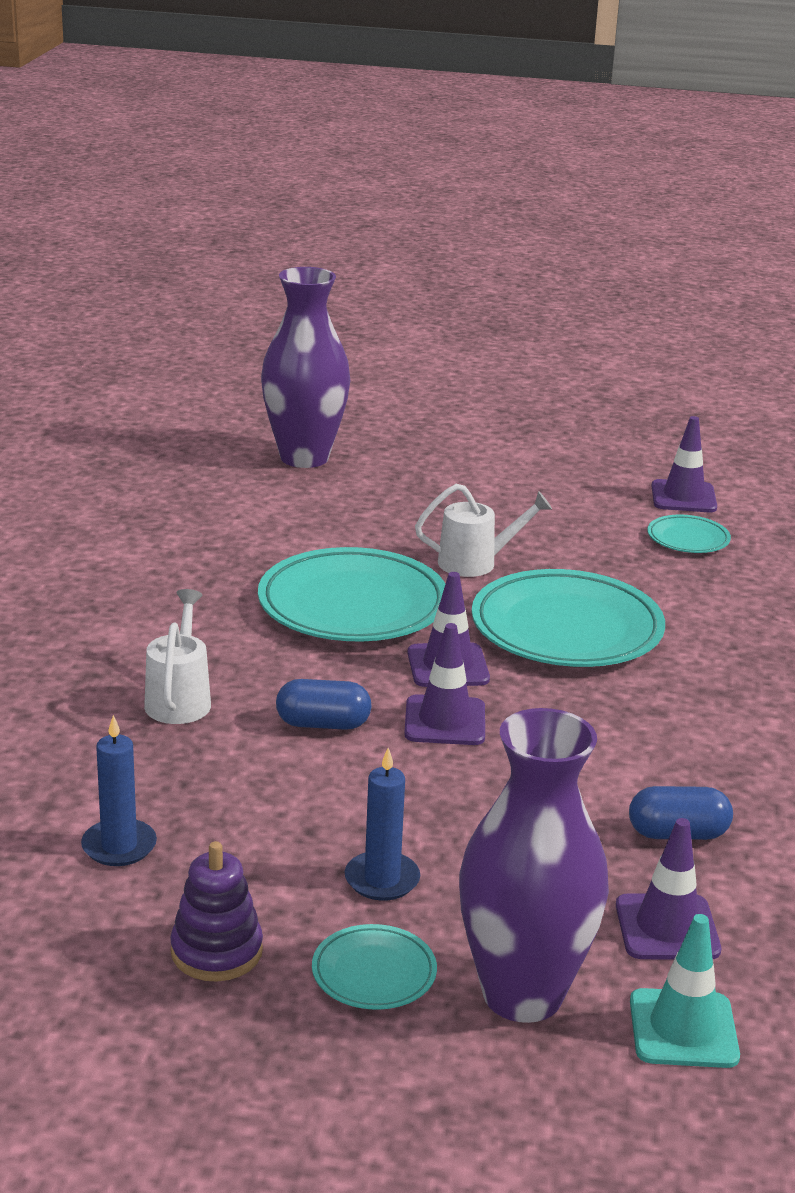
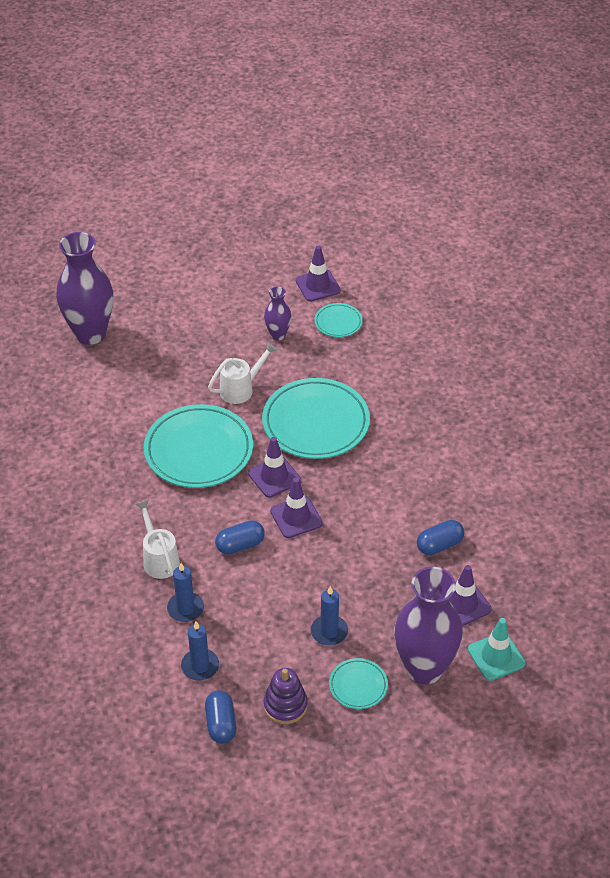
camera: 25 degrees left, 20 degrees up
(81, 934) = (221, 724): none -> blue capsule
(164, 768) = (185, 608): none -> blue candle
(580, 527) = (278, 335): none -> purple vase

